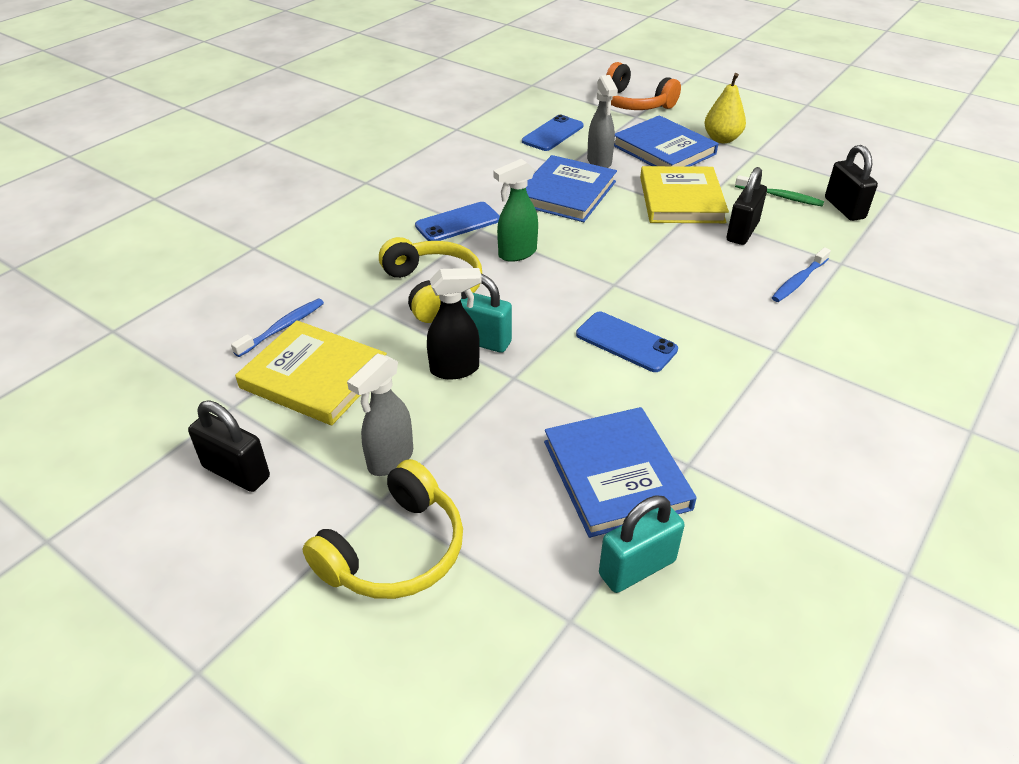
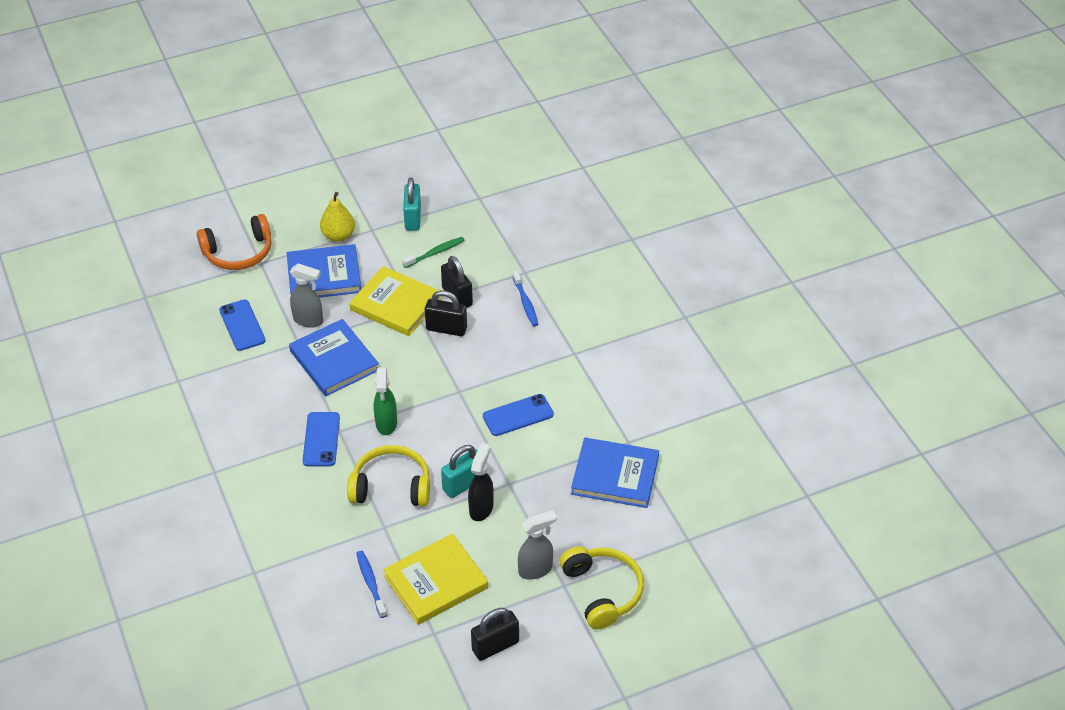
camera: 60 degrees left, 5 degrees up
(390, 460) = (536, 570): grey spray bottle -> grey spray bottle turned 90 degrees counterclockwise
(637, 568) = (676, 498): turquoise padlock -> turquoise padlock (413, 218)
(844, 208) = (474, 231): black padlock -> black padlock (446, 329)

